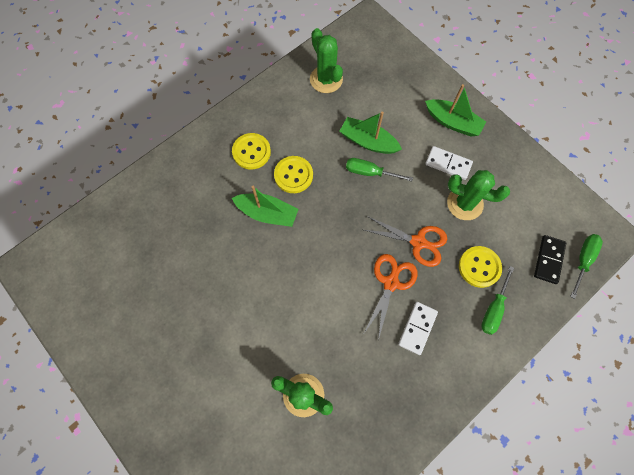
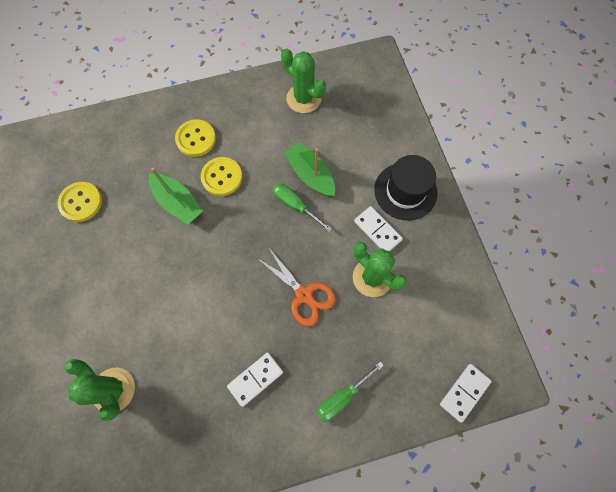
camera: 25 degrees right, 0 degrees up
(326, 79) = (303, 99): green cactus -> green cactus turned 45 degrees counterclockwise
(391, 283) = (255, 322): orange scissors -> none
(452, 122) = (405, 191): green boat -> black hat
(479, 267) = (351, 348): yellow button -> yellow button (81, 202)
(549, 260) = (428, 374): black domino -> none
(583, 260) = (464, 392): green screwdriver -> white domino

